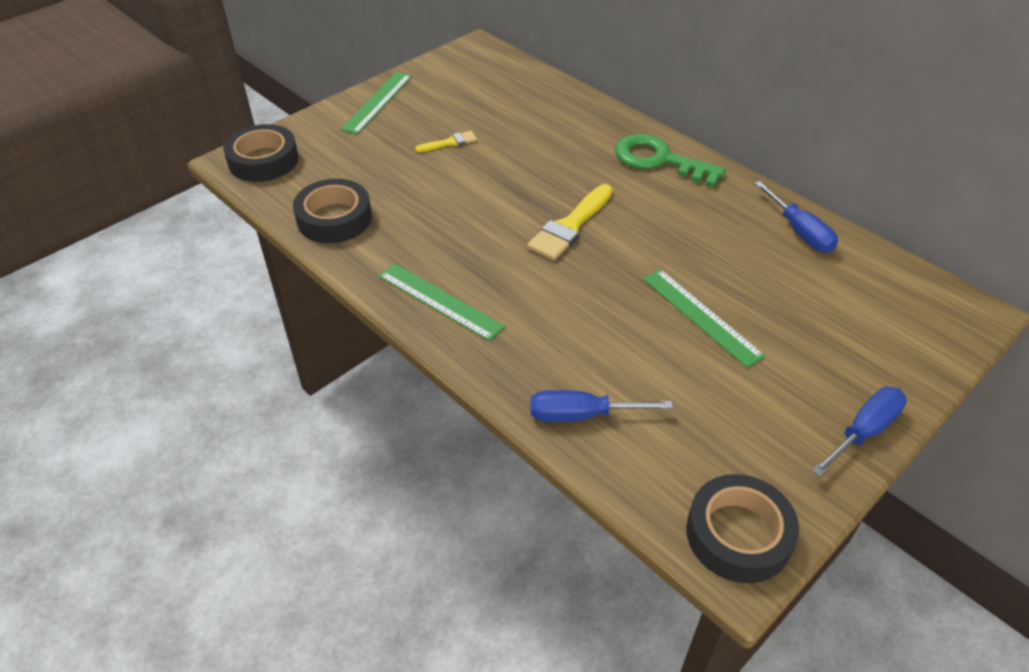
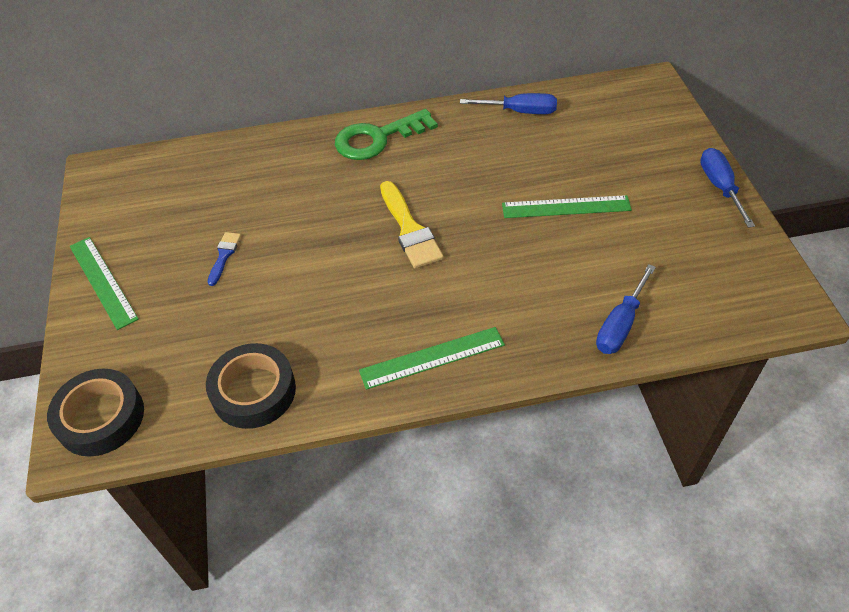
camera: 55 degrees left, 5 degrees up
(450, 142) = (224, 255): yellow brush -> blue brush
(738, 534) = (771, 294): black tape -> none

